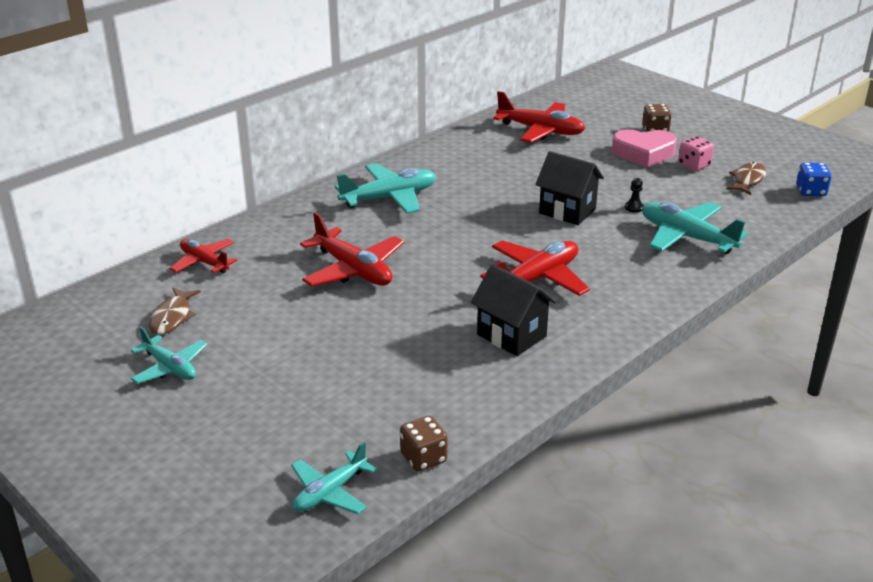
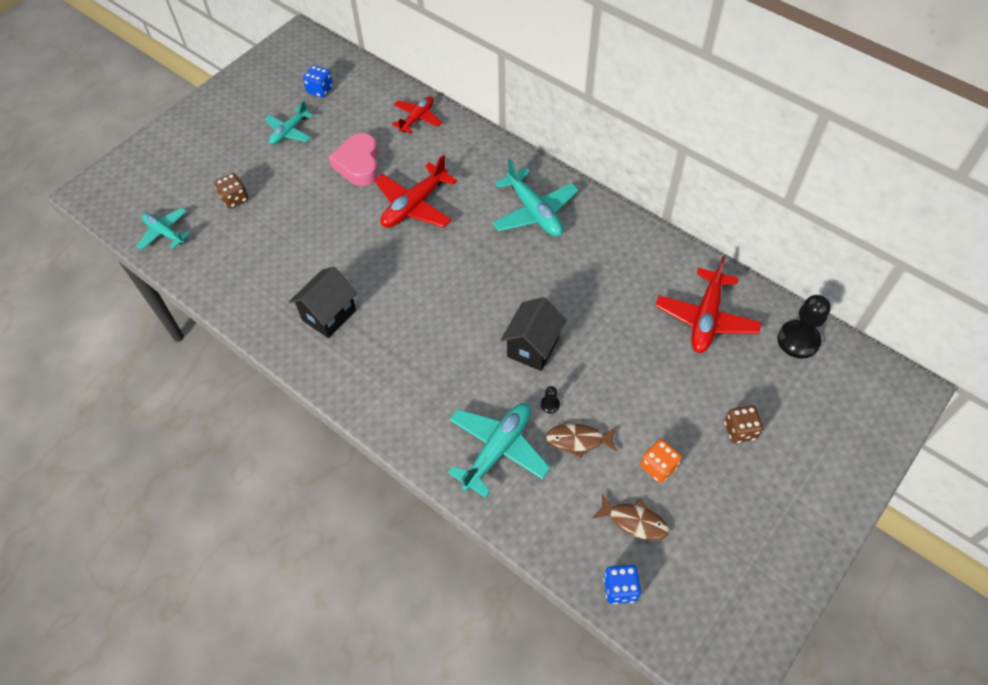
camera: 85 degrees right, 25 degrees up
(98, 339) = (320, 90): none -> blue dice
(172, 317) = (346, 119): brown fish -> brown fish (578, 440)
(423, 458) = (192, 275): brown dice -> brown dice (235, 199)
(536, 278) = (412, 328): red plane -> none
(567, 99) = (798, 340): none -> black pawn
(643, 153) = (675, 417): pink heart -> pink heart (358, 164)
(694, 165) = (658, 467): pink dice -> orange dice

